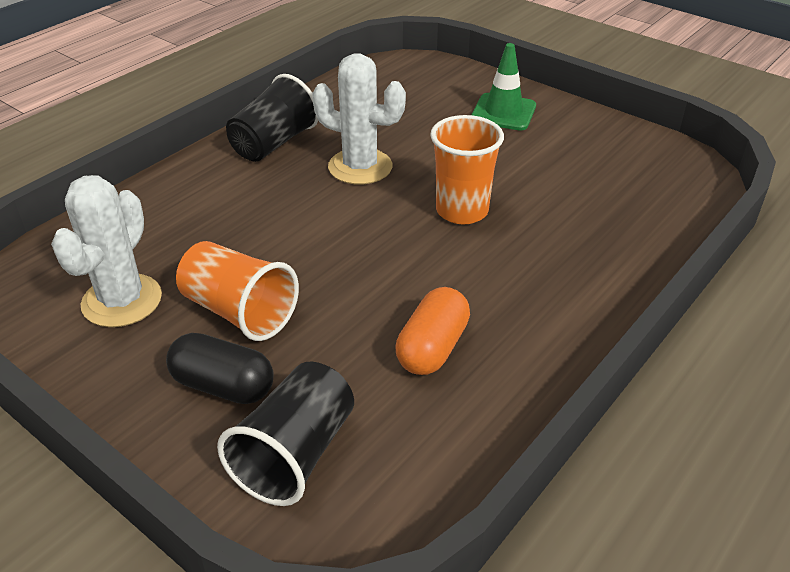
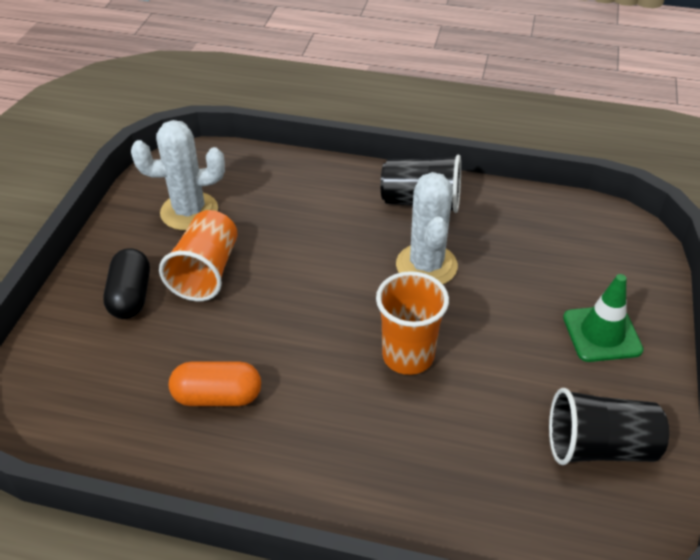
camera: 65 degrees right, 5 degrees up
(295, 454) = (83, 358): black cup -> black cup (599, 446)

